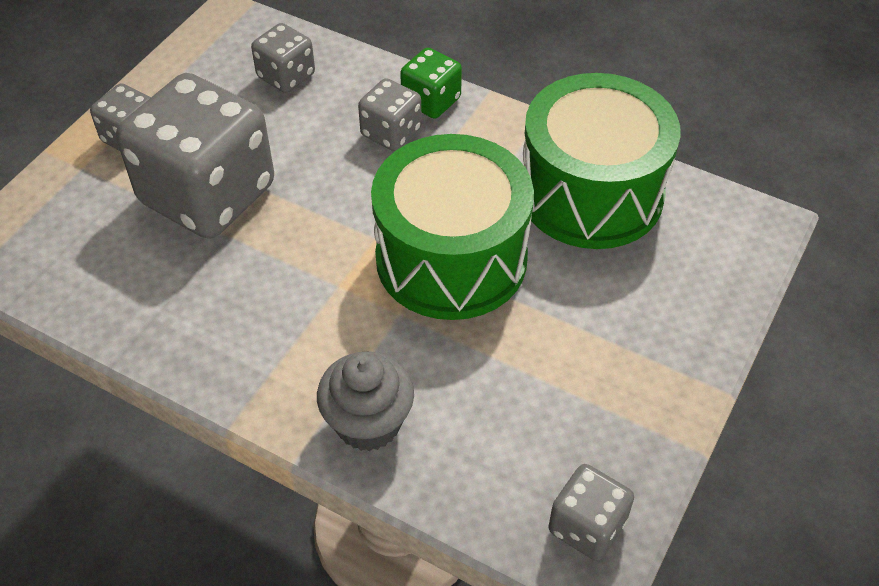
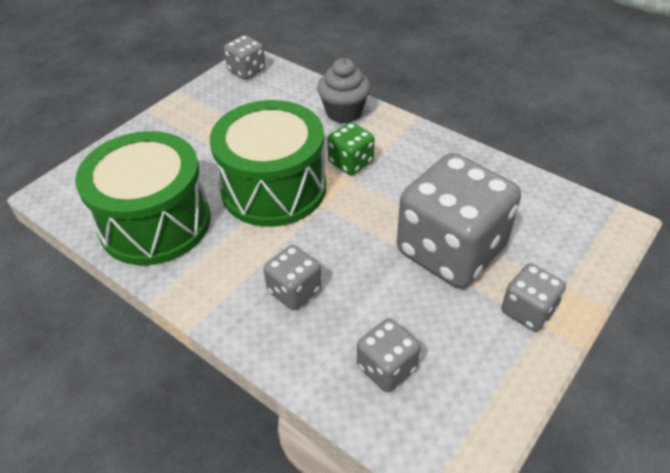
camera: 170 degrees left, 5 degrees down
(431, 101) = (250, 320): green dice -> green dice (351, 162)

